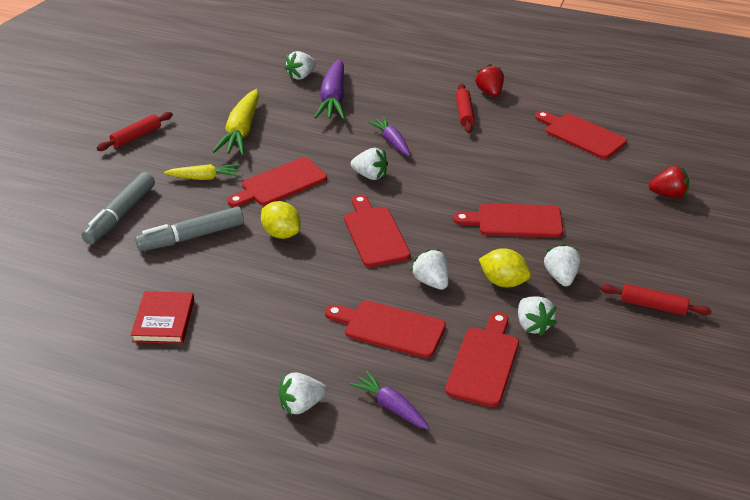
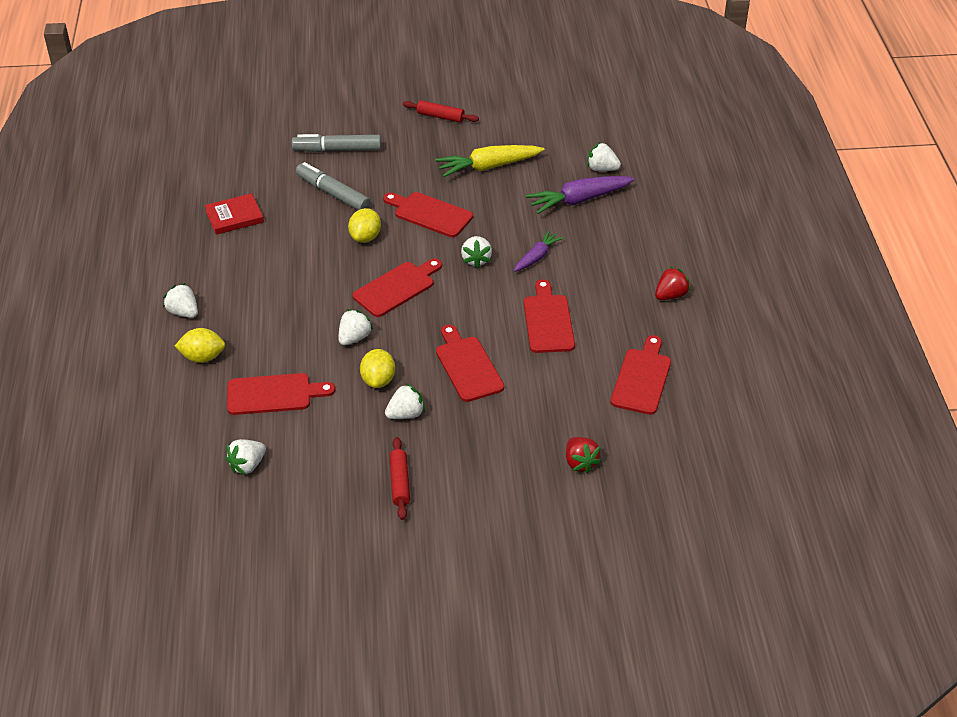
camera: 65 degrees right, 5 degrees up
(204, 178) = (410, 172): yellow carrot -> none
(389, 328) = (286, 331): red cutting board -> red cutting board (548, 321)
(391, 406) = (203, 357): purple carrot -> yellow lemon
(464, 113) = (619, 288): red rolling pin -> none
(533, 325) = (332, 411): white strawberry -> white strawberry (247, 465)

